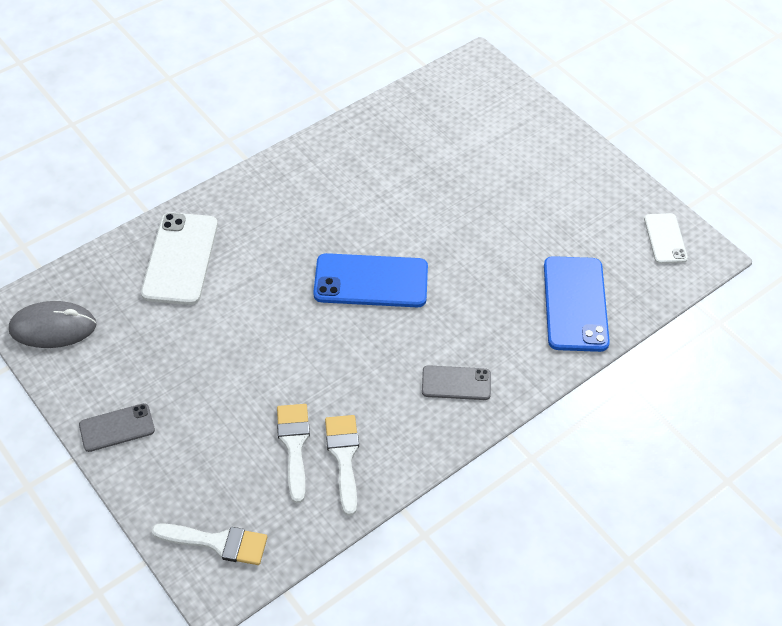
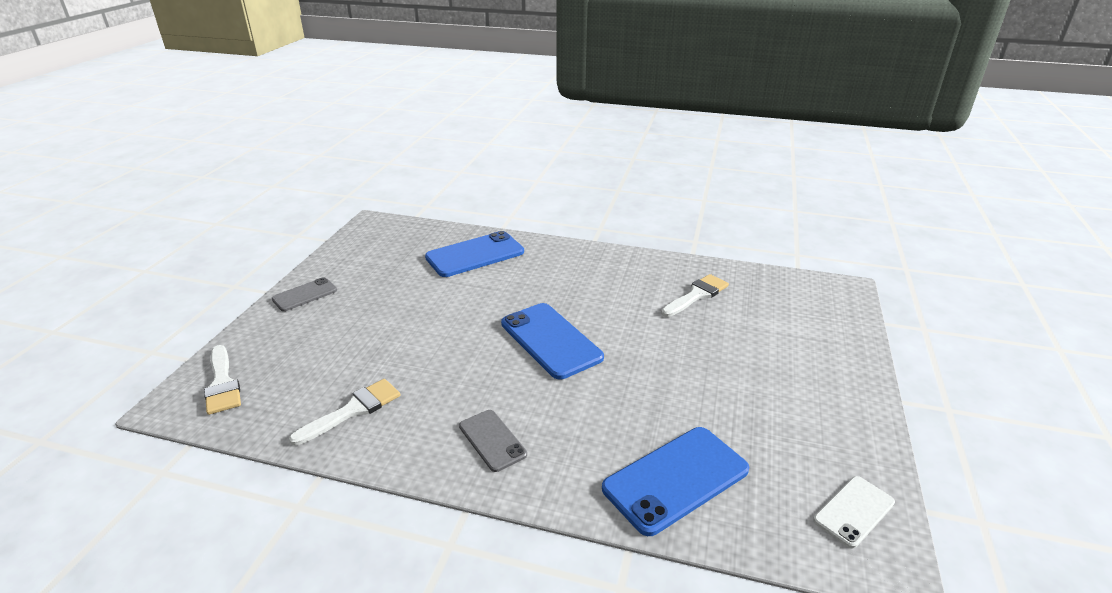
camera: 55 degrees right, 20 degrees down
(53, 327) = (370, 239): grey mouse -> none
(117, 428) = (305, 295): grey phone -> grey phone turned 75 degrees counterclockwise
(180, 259) = (475, 255): white phone -> blue phone
(294, 445) = (346, 378): white brush -> white brush (696, 295)

